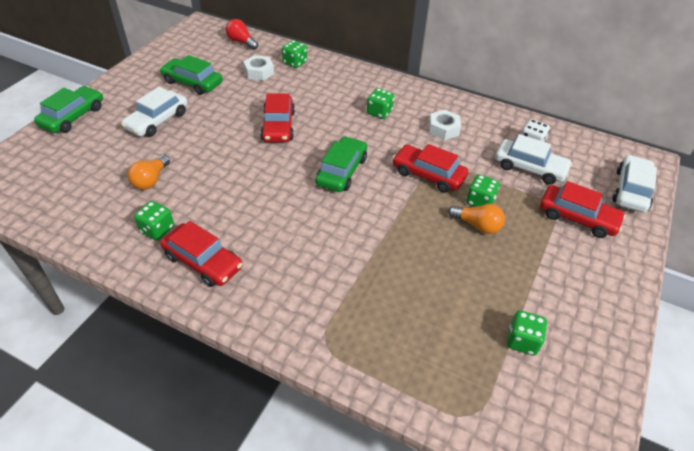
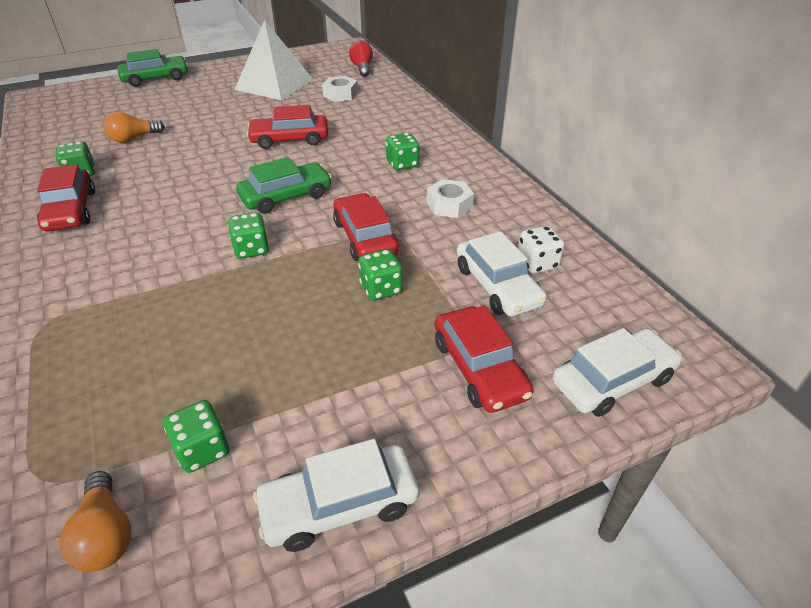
camera: 40 degrees right, 5 degrees down
(157, 120) = (205, 101): white car -> white car (339, 504)
(192, 82) = (274, 84): green car -> white pyramid
(278, 126) = (290, 139): red car -> red car turned 45 degrees clockwise
(295, 63) = (384, 97): green dice -> green dice (251, 249)
(477, 225) = (341, 309): orange light bulb -> orange light bulb (106, 534)

